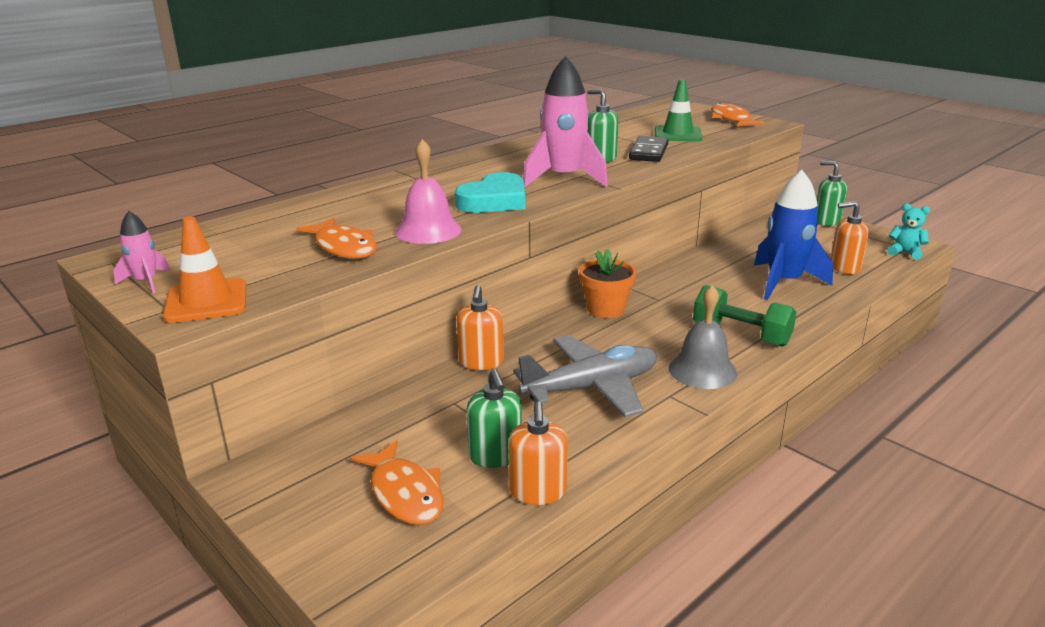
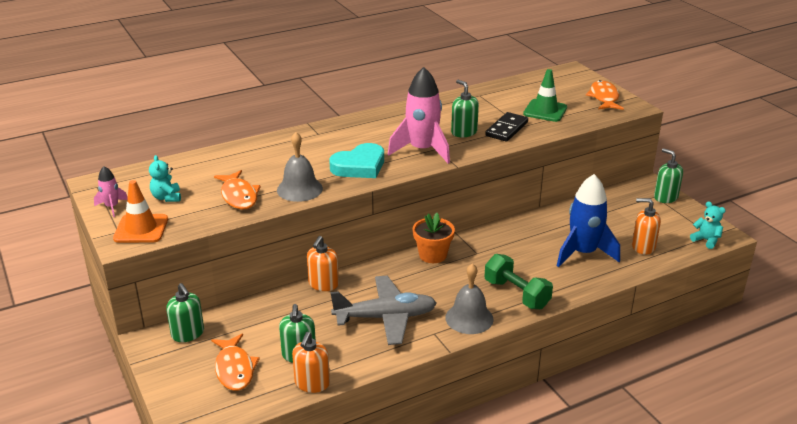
camera: 15 degrees right, 5 degrees up
(232, 261) = (167, 197): none -> turquoise teddy bear
(306, 457) = (188, 334): none -> green soap dispenser
(428, 230) = (299, 189): pink bell -> grey bell

